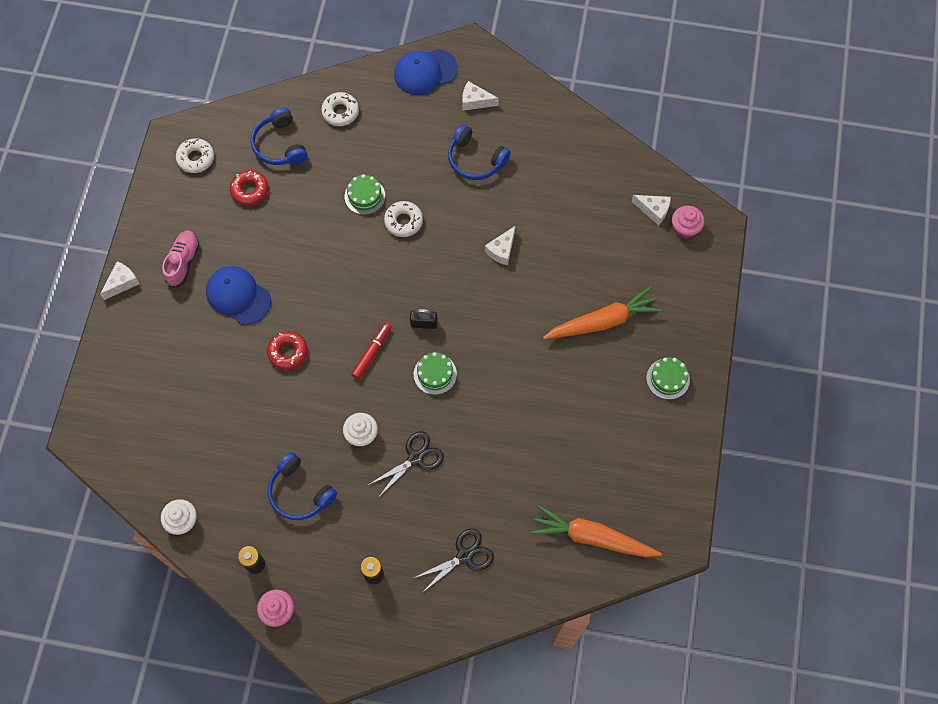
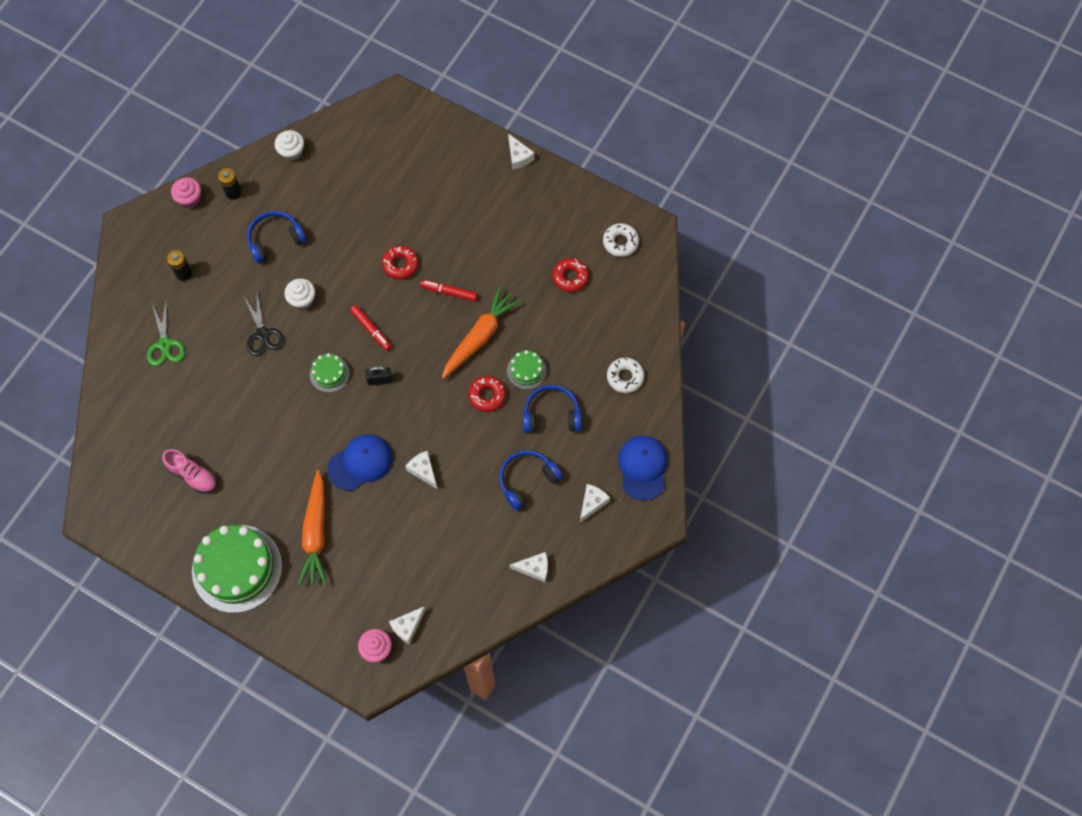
camera: 110 degrees right, 0 degrees up
(183, 262) = (519, 207): pink shoe -> pink shoe (193, 475)
(238, 296) = (469, 240): blue cap -> blue cap (360, 463)
(280, 145) = (608, 314): blue headphones -> blue headphones (551, 414)
(304, 294) = (449, 292): none -> red marker
(403, 221) = (487, 395): white donut -> red donut
(424, 323) = (380, 380): black padlock -> black padlock turned 60 degrees clockwise
(465, 556) = (165, 344): black scissors -> green scissors
(555, 127) = (534, 568): none -> white cheese
(592, 537) = (131, 448): orange carrot -> orange carrot (479, 337)
(668, 379) = (237, 568): green cake -> green cake, size x2.14

